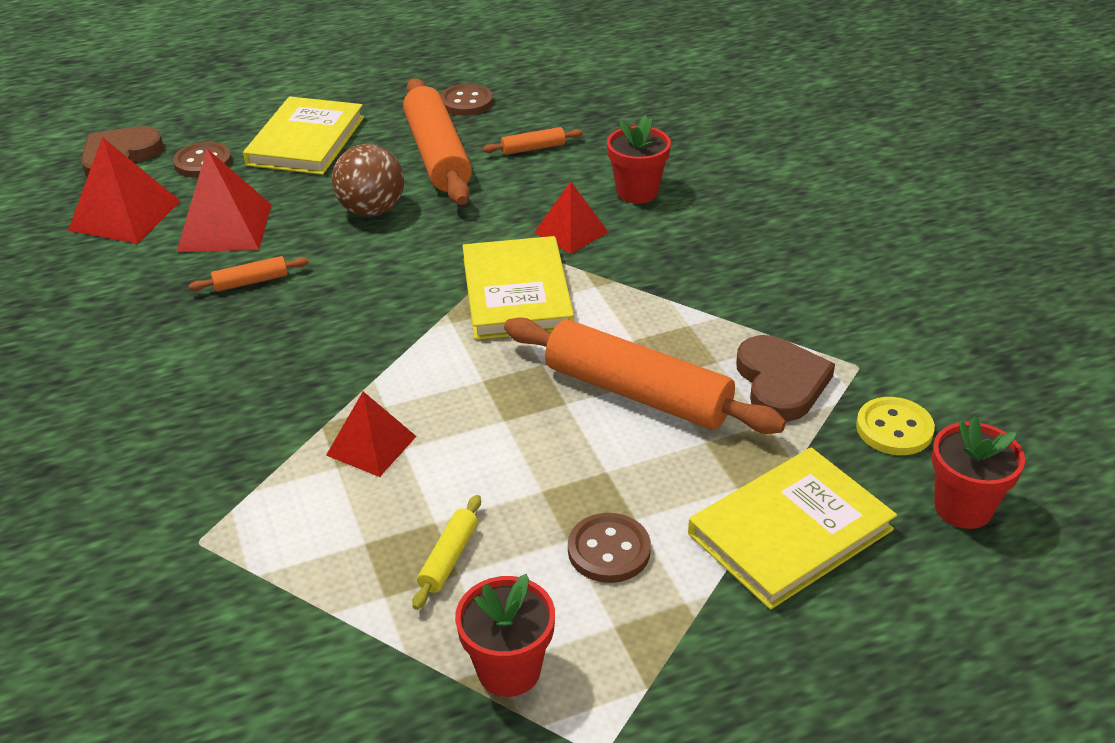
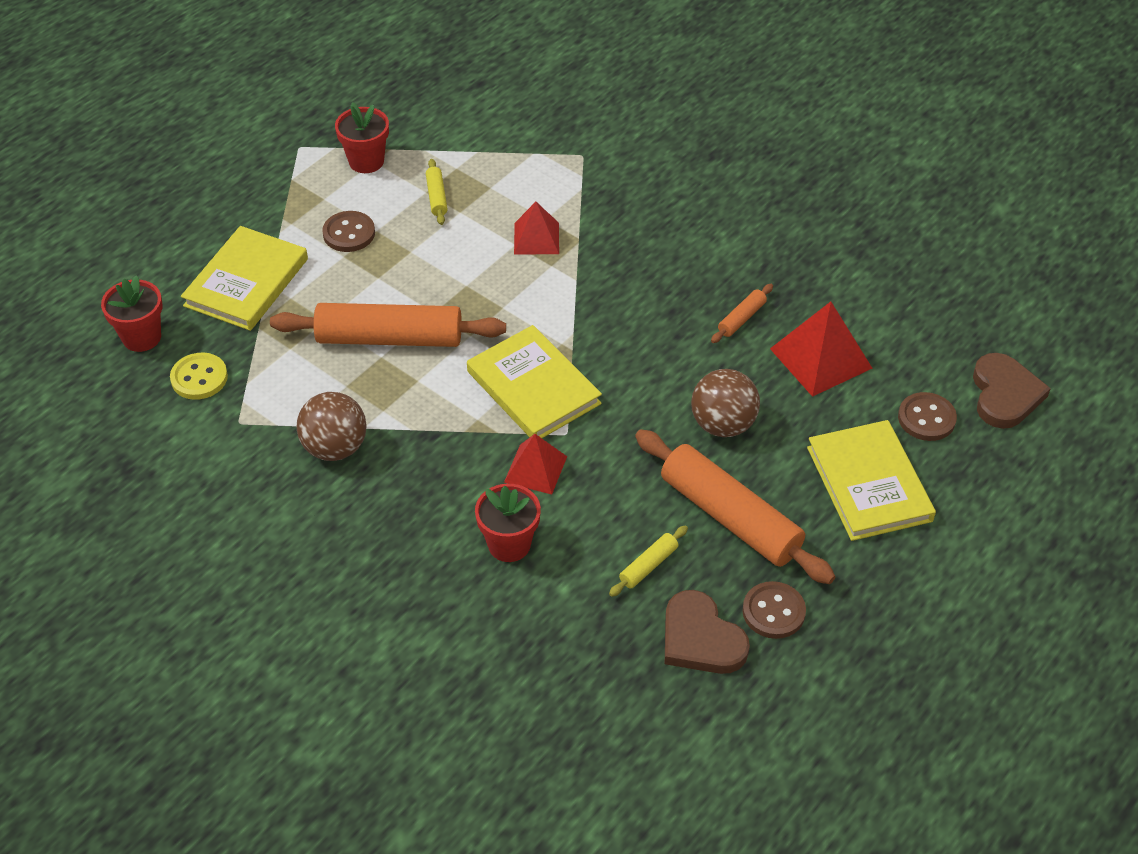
camera: 150 degrees right, 10 degrees up
(125, 215) = (913, 337): red pyramid -> none
(533, 148) = (648, 566): orange rolling pin -> yellow rolling pin
(759, 309) = (335, 448): none -> brown ball
(781, 382) = (292, 385): brown heart -> brown heart (700, 639)

